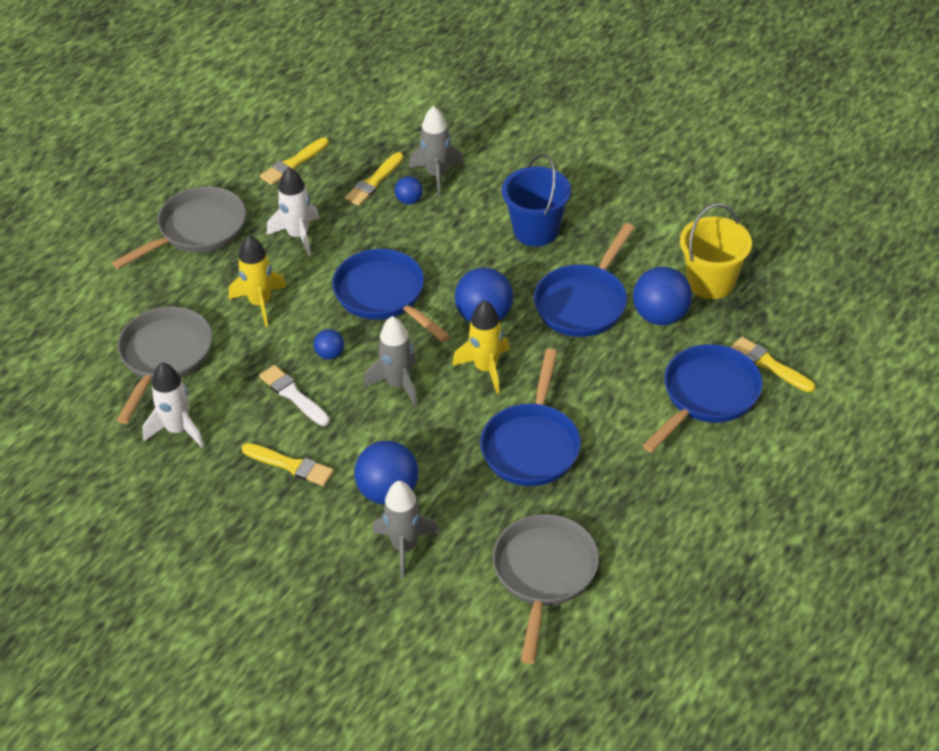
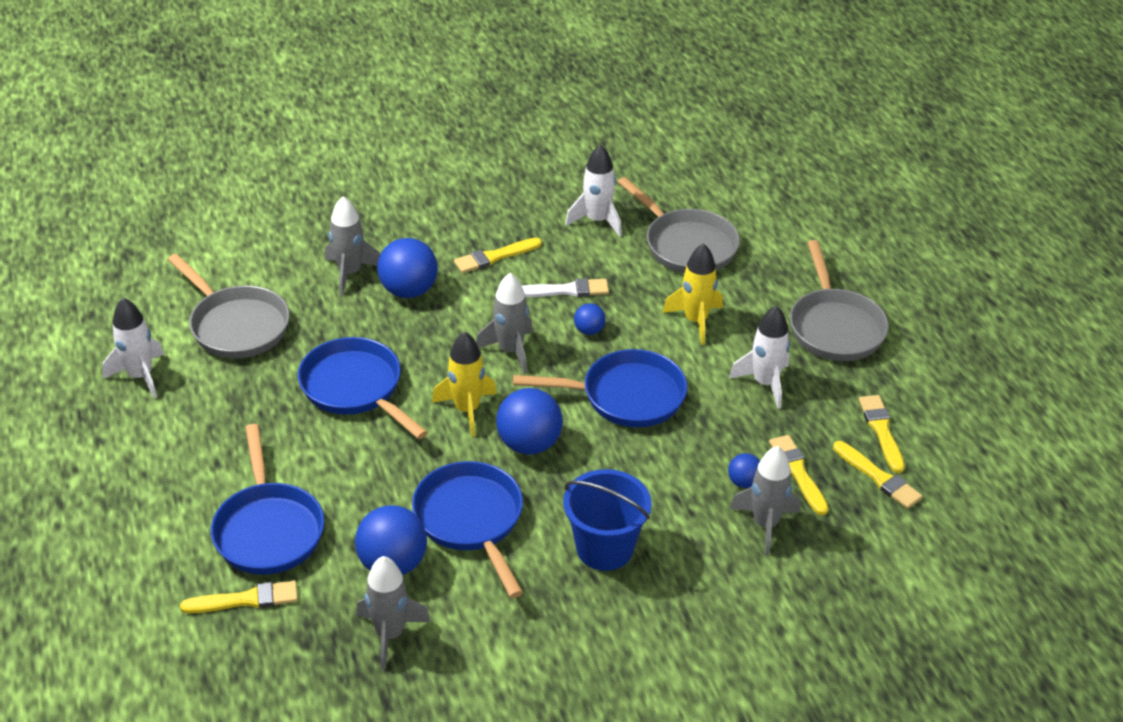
camera: 125 degrees right, 5 degrees down
(341, 147) = (878, 477): none -> yellow brush
(663, 590) = (140, 376): none -> white rocket
(711, 282) = (390, 634): yellow bucket -> grey rocket

